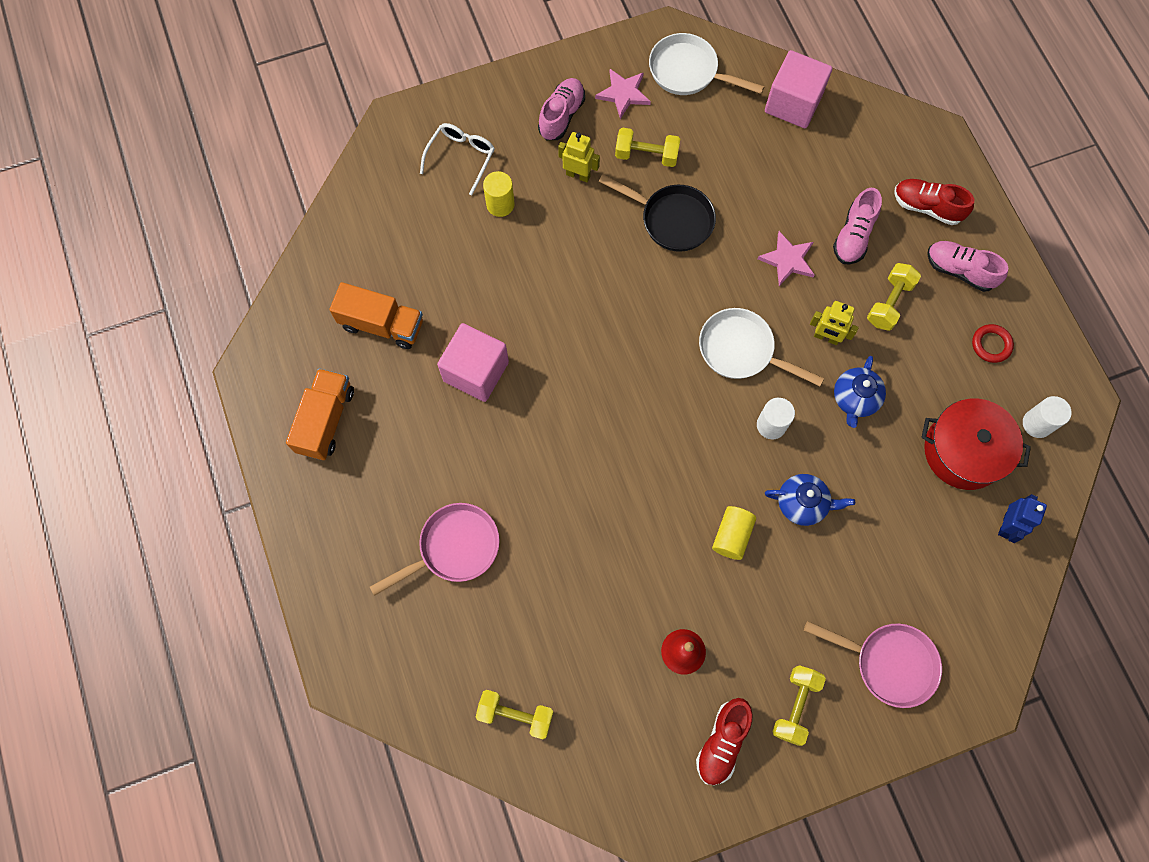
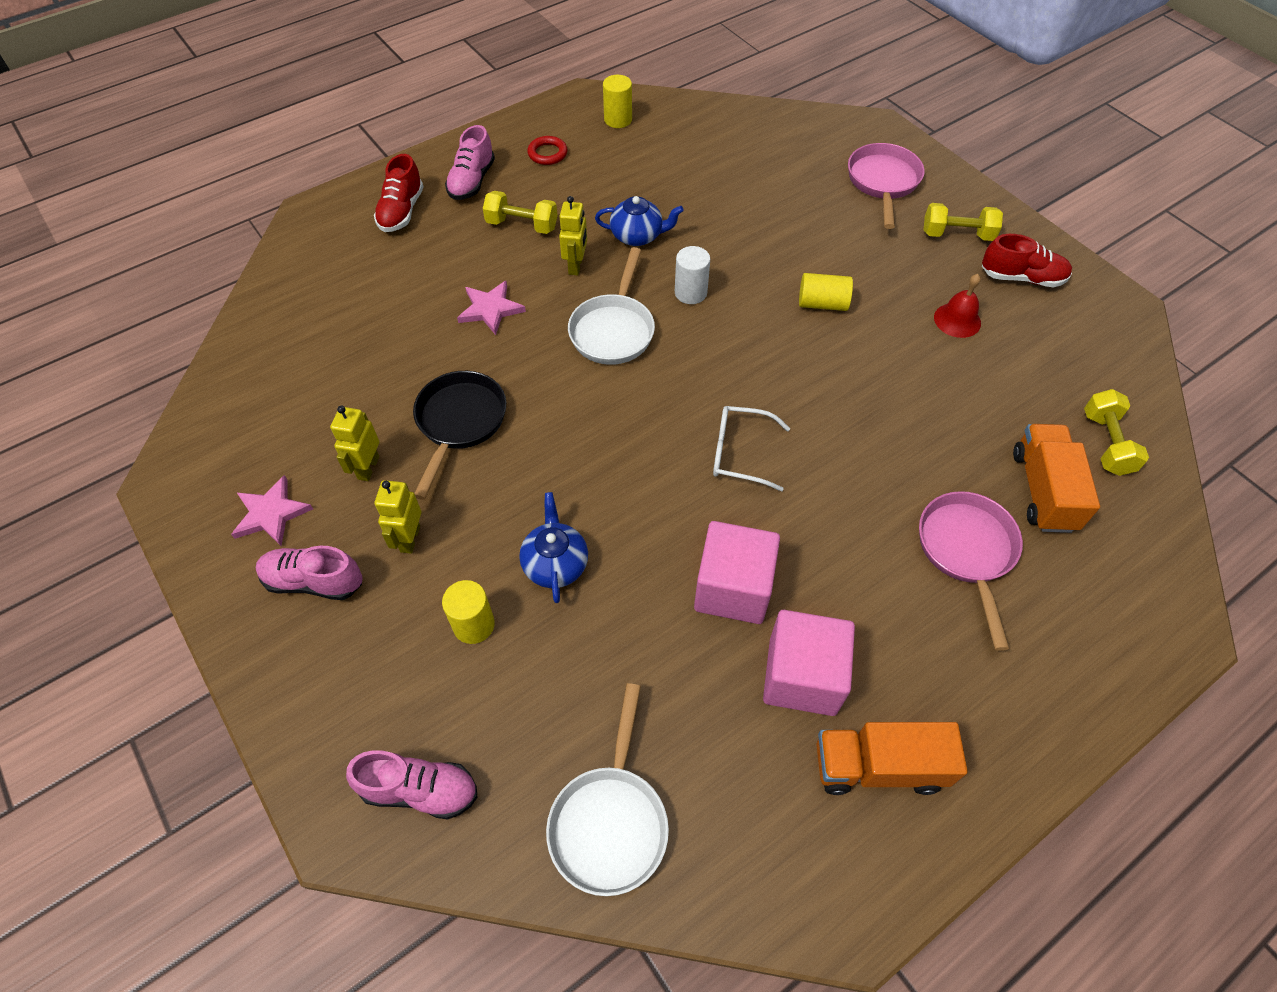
camera: 105 degrees left, 15 degrees down
(382, 324) = (706, 733): orange truck -> orange truck (1043, 490)
(454, 548) = (967, 551): pink pan -> pink pan turned 45 degrees clockwise
(461, 157) = (402, 701): white glasses -> white glasses (740, 453)
(646, 155) = (368, 467): yellow dumbbell -> yellow robot
(688, 72) = (231, 447): white pan -> white pan (610, 821)
(793, 103) = (276, 336): pink cube -> pink cube (802, 676)
(802, 503) = (763, 257): blue teapot -> blue teapot (555, 563)
(853, 236) = (448, 261): pink shoe -> pink shoe (420, 790)
(963, 451) = (663, 159): red pot -> none
(1006, 525) = (722, 128): blue robot -> none
(1037, 424) = (618, 120): white cylinder -> yellow cylinder

